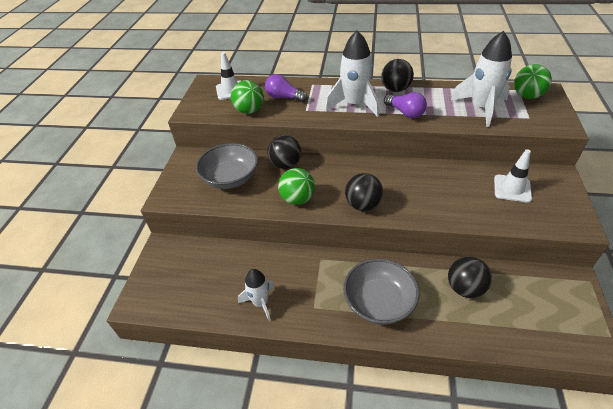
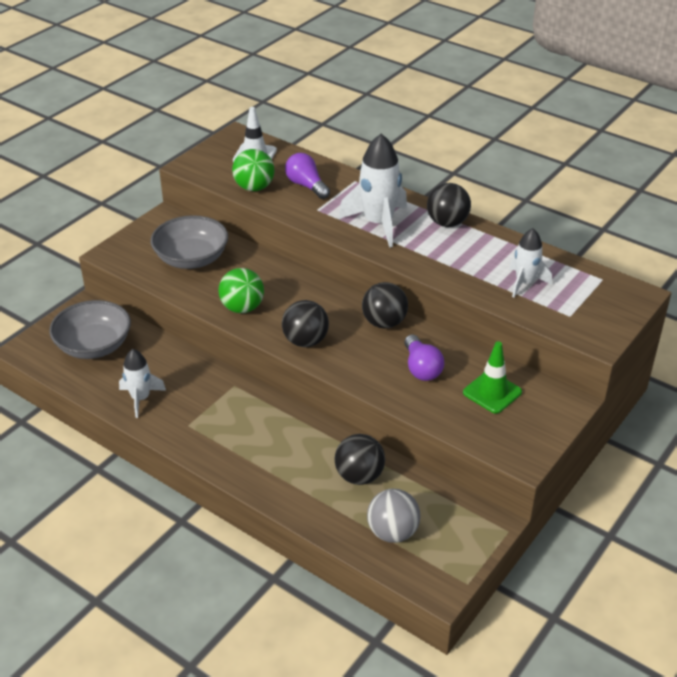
camera: 25 degrees right, 5 degrees down
(285, 164) = (262, 267): black ball -> black ball (384, 323)
(379, 302) = (256, 449): grey bowl -> grey bowl (94, 346)
(405, 113) = (427, 254): purple light bulb -> purple light bulb (421, 368)
(481, 108) = (525, 283): white rocket -> white rocket, size x0.61
(512, 188) = (492, 392): white traffic cone -> green traffic cone
(527, 96) = (602, 290): green ball -> none
(527, 322) = (392, 532): none -> grey ball

